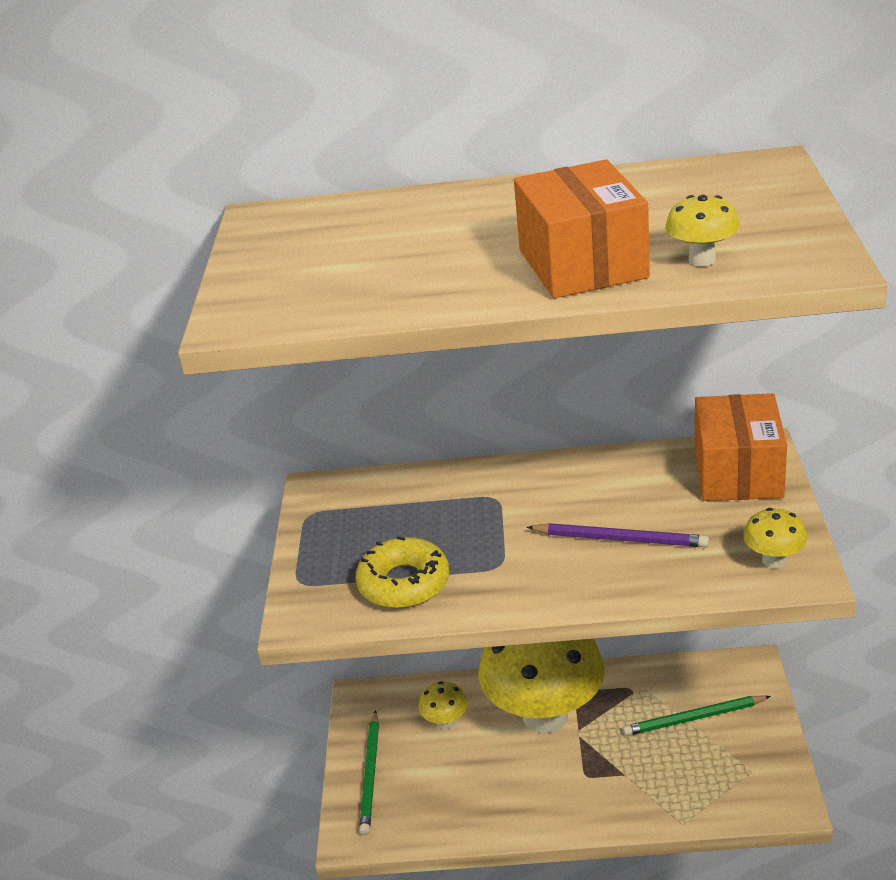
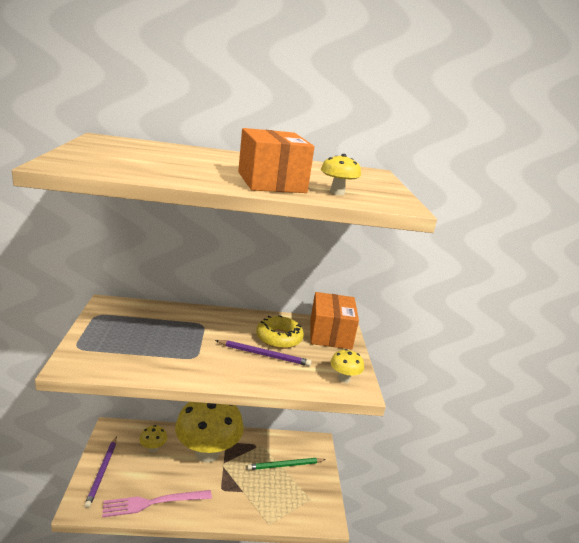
camera: 10 degrees left, 10 degrees down
(370, 775) = (102, 472): green pencil -> purple pencil
(404, 583) = (137, 357): yellow donut -> yellow donut (279, 338)
(472, 813) = (153, 502): none -> pink fork

